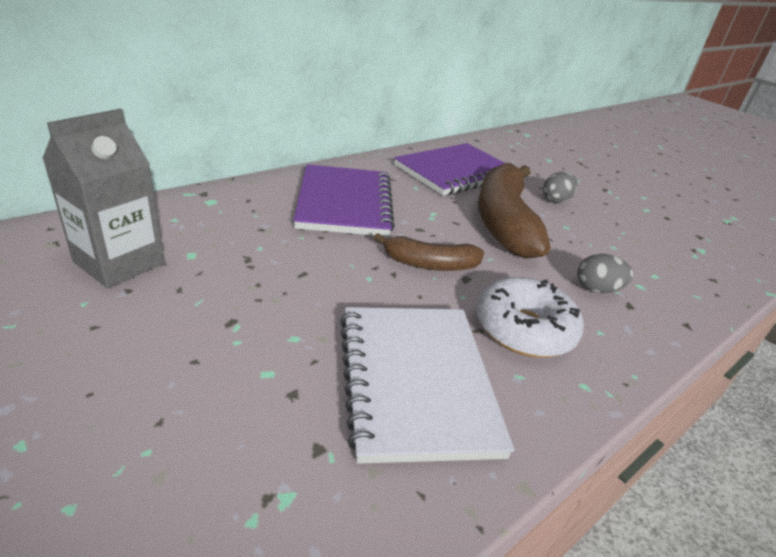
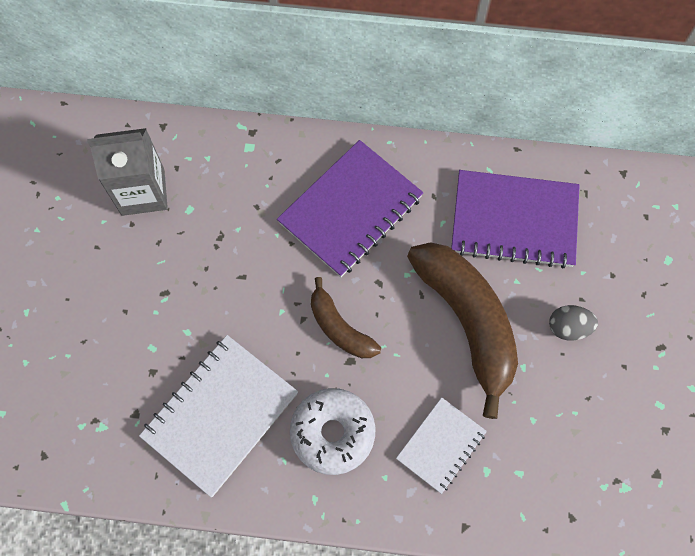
camera: 50 degrees right, 35 degrees up
(503, 222) = (467, 322): brown banana -> brown banana turned 105 degrees clockwise
(597, 289) = (441, 446): grey egg -> white notebook

